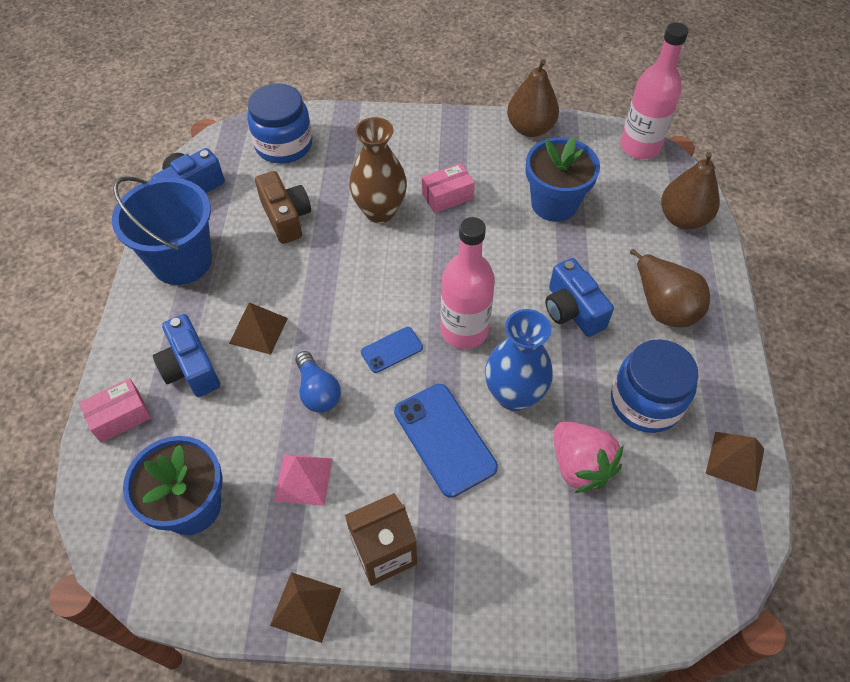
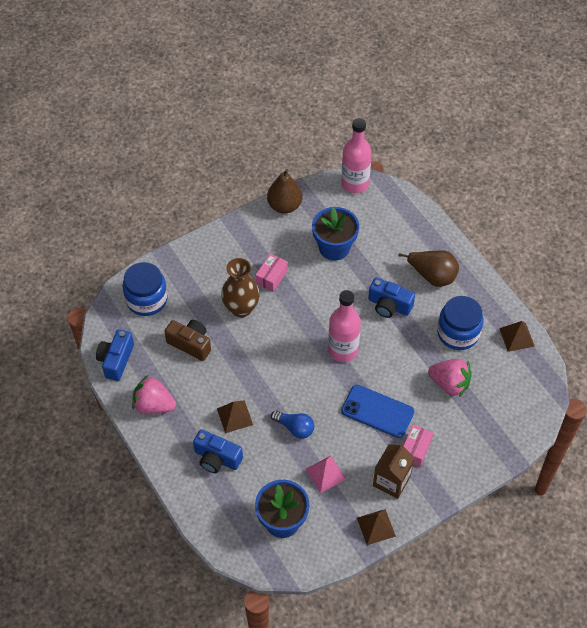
camera: 35 degrees left, 0 degrees up
(120, 417) = (203, 505): pink box -> pink box (415, 449)
(182, 261) = (154, 405): blue bucket -> pink strawberry
(392, 350) = (314, 383): blue phone -> none
(514, 395) = (393, 368): blue vase -> none
(683, 218) = (408, 217): brown pear -> none

